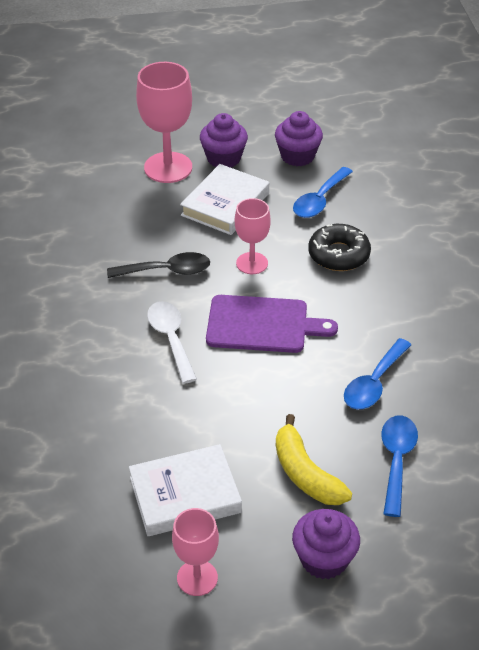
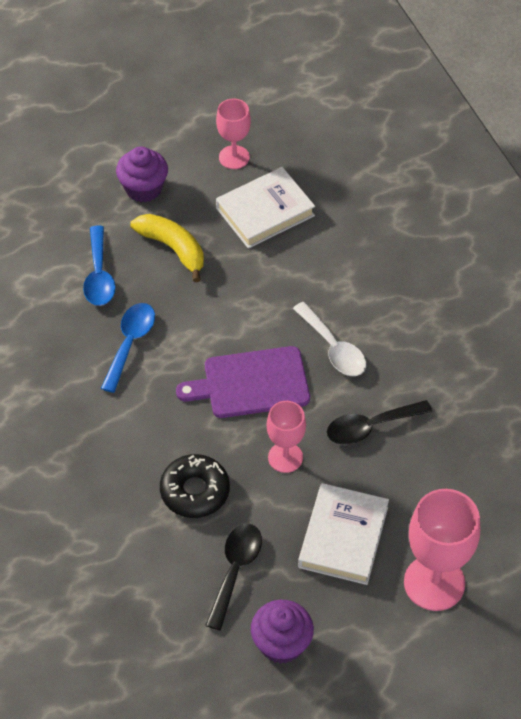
camera: 165 degrees right, 10 degrees up
(223, 158) = (372, 616): purple cupcake -> none
(319, 200) = (235, 571): blue spoon -> black spoon

